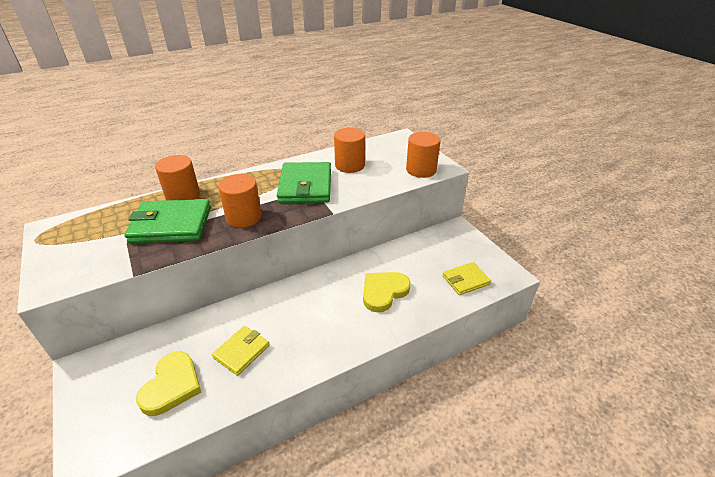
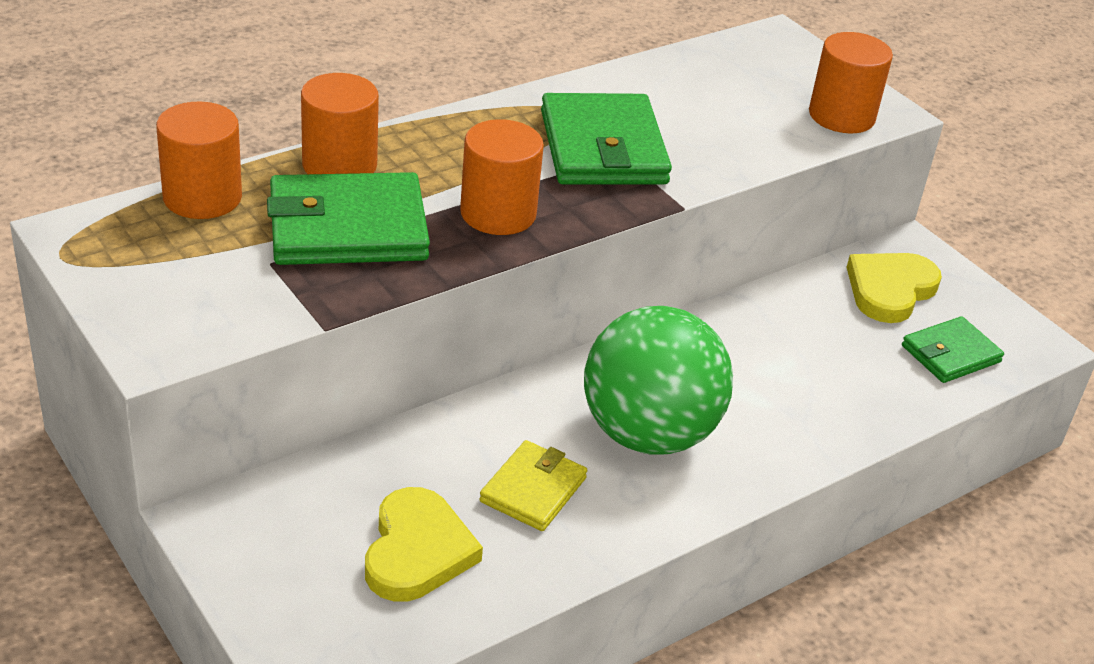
camera: 10 degrees left, 0 degrees up
(307, 321) = (648, 433): none -> green ball
(350, 165) = (683, 102): orange cylinder -> orange cylinder (202, 197)
(383, 292) = (788, 377): yellow heart -> yellow heart (890, 290)
(465, 280) = (950, 354): yellow wallet -> green wallet

